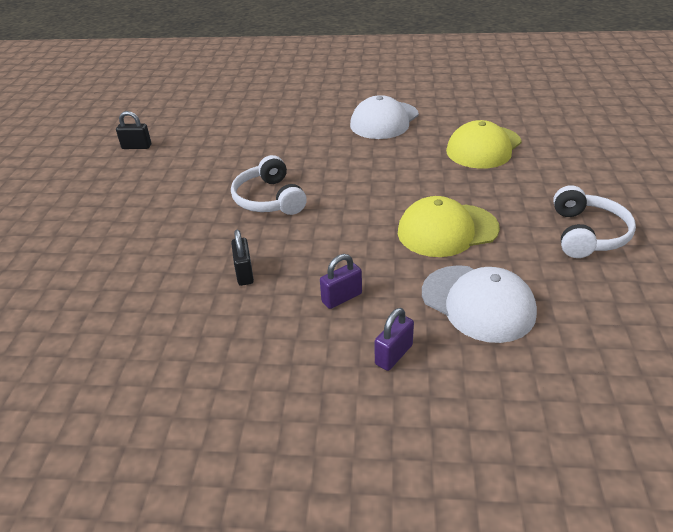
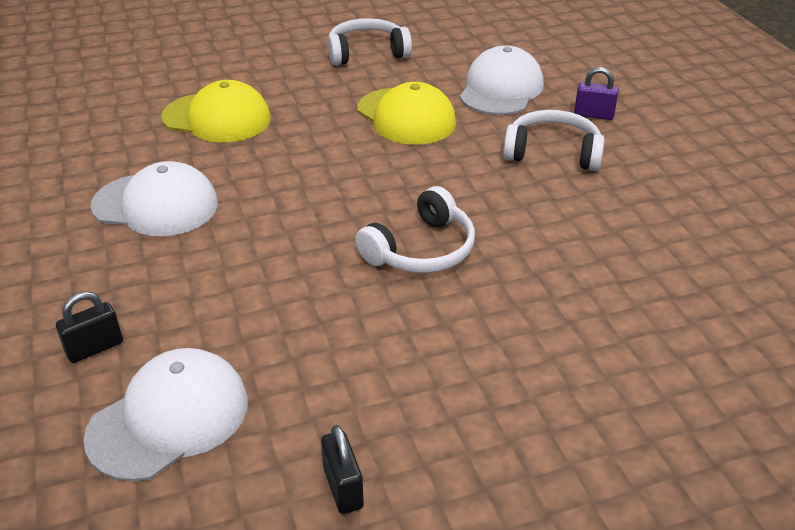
camera: 115 degrees left, 0 degrees up
(216, 115) = (169, 418): none -> white cap
(244, 273) = (570, 221): black padlock -> black padlock (95, 348)
(342, 298) = (552, 152): purple padlock -> white headphones

